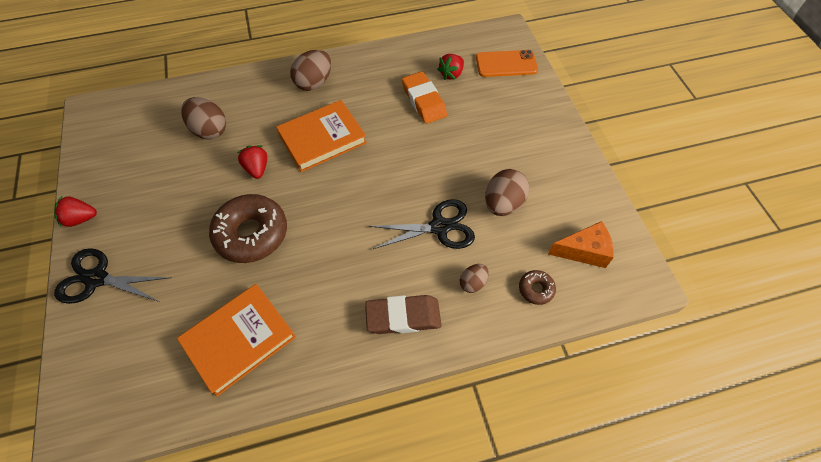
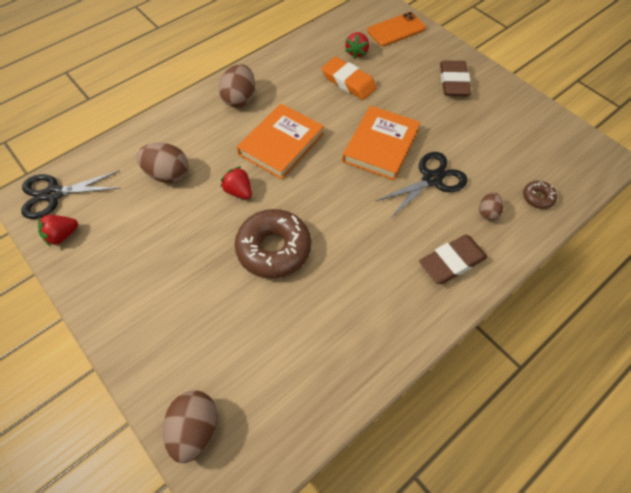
camera: 25 degrees left, 0 degrees up
(81, 219) = (92, 303): red strawberry -> red strawberry (62, 235)
(97, 278) = (150, 350): black scissors -> black scissors (54, 194)
(239, 340) = (327, 342): orange book -> orange book (380, 145)
(503, 204) = (469, 142): brown egg -> brown egg (195, 429)
(528, 137) = (453, 82): none -> brown eraser
(583, 251) = (552, 154): orange cheese -> none

